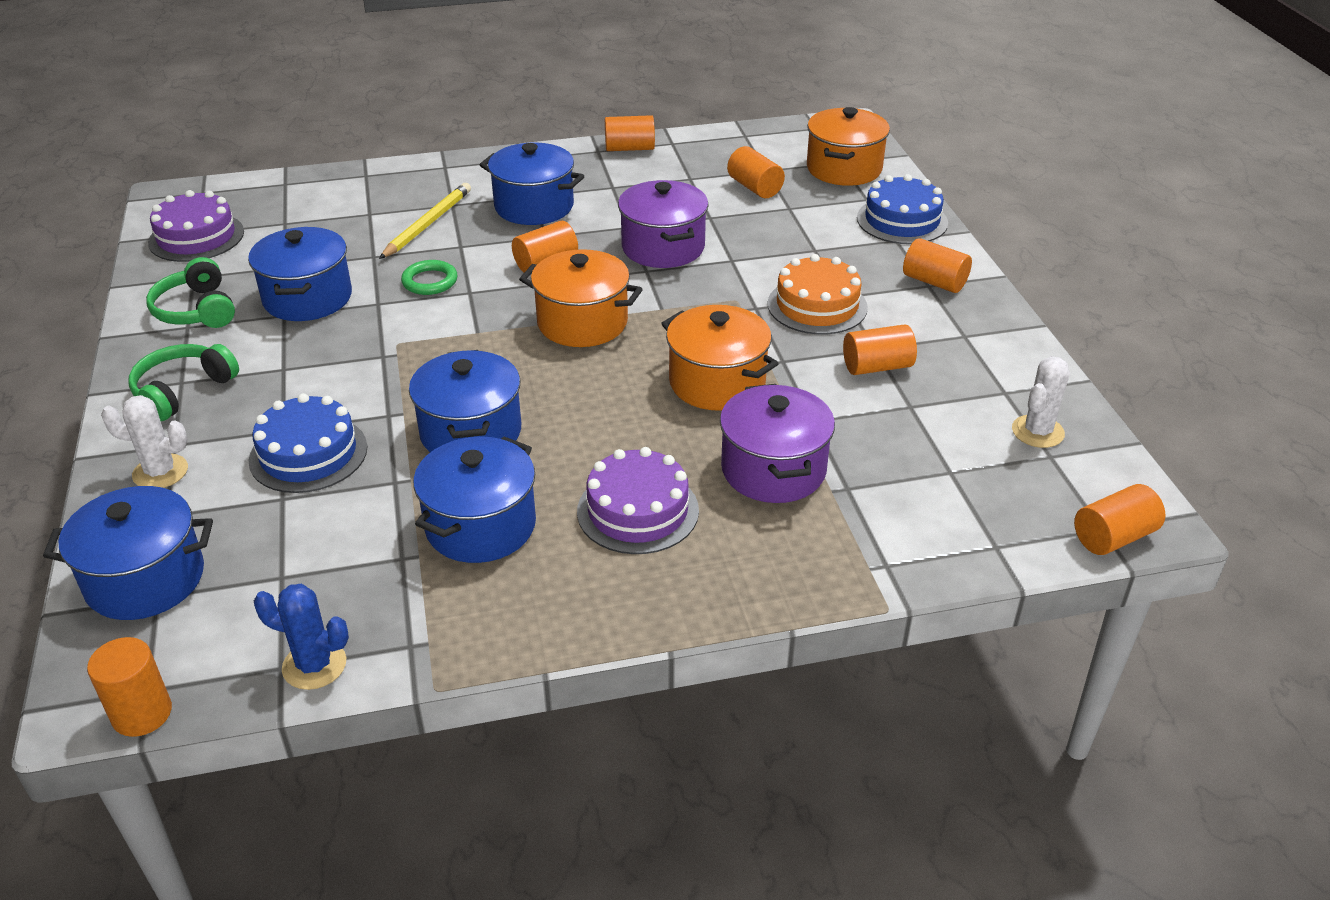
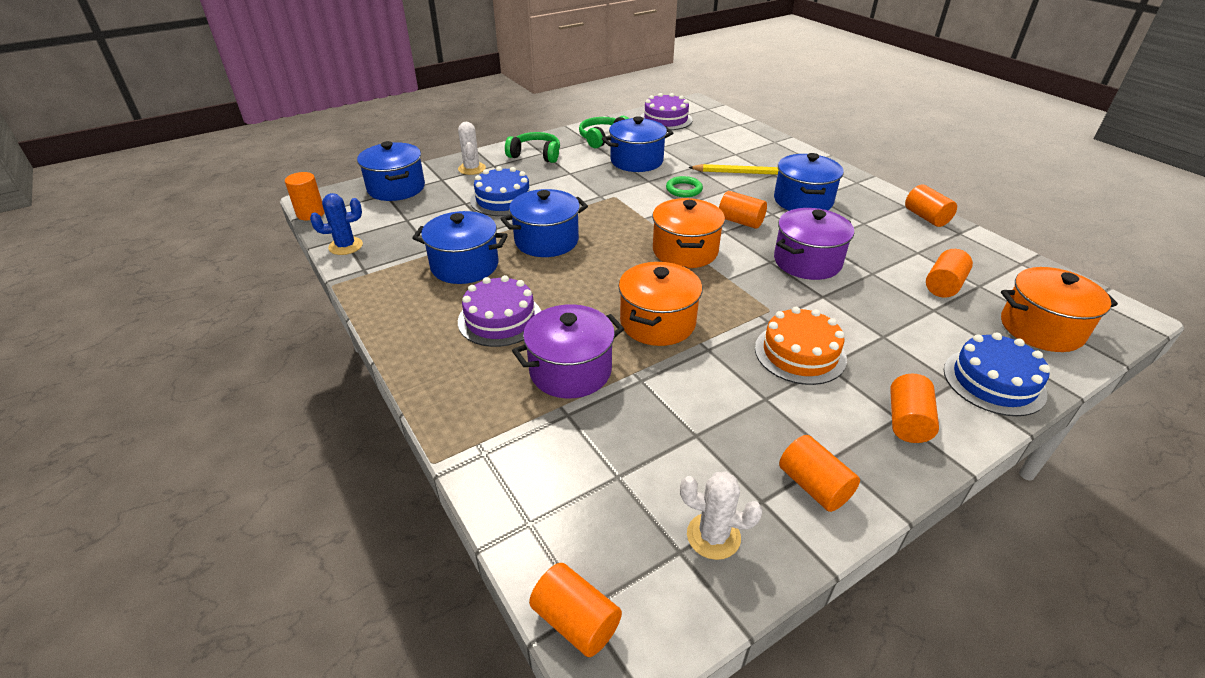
camera: 70 degrees right, 0 degrees up
(314, 665) = (345, 246): blue cactus -> blue cactus turned 75 degrees clockwise
(877, 367) = (739, 404): orange cylinder -> orange cylinder (814, 486)

